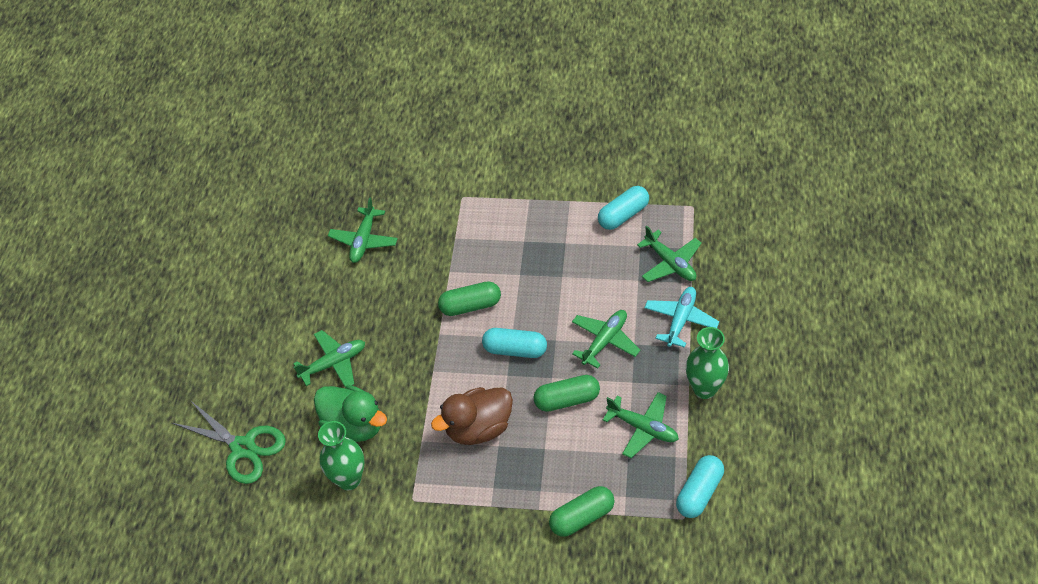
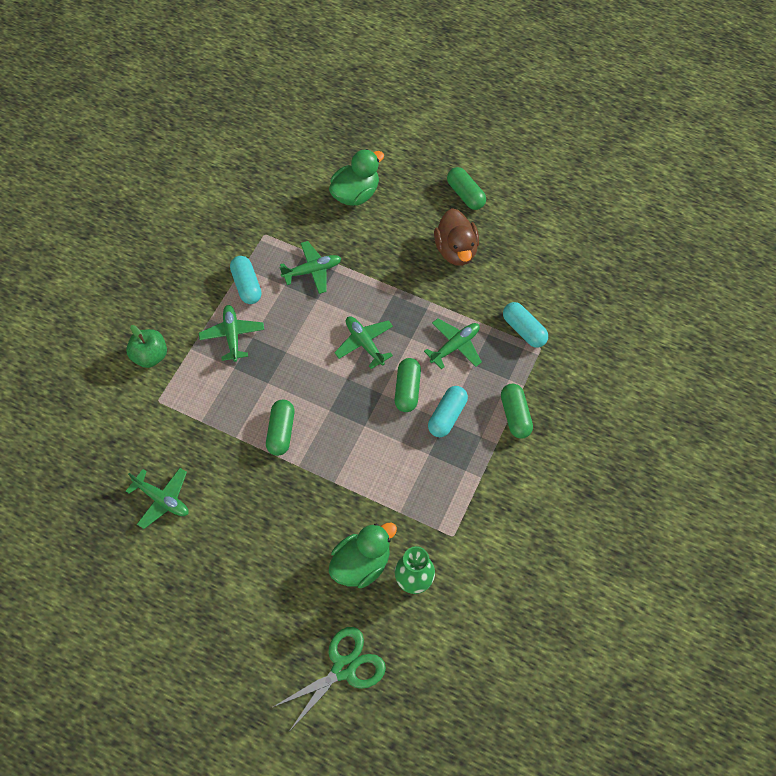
camera: 75 degrees left, 10 degrees up
(333, 363) = (288, 564): green plane -> green plane (232, 335)
(478, 428) = (406, 464): brown duck -> brown duck (456, 250)
(507, 172) = (150, 356): none -> green apple
(515, 350) = (342, 411): turquoise capsule -> turquoise capsule (447, 416)
(680, 320) = (369, 284): turquoise plane -> none
(704, 389) = (438, 293): green vase -> none
(792, 266) = (355, 194): none -> green duck
(856, 372) = (465, 194): none -> green capsule

